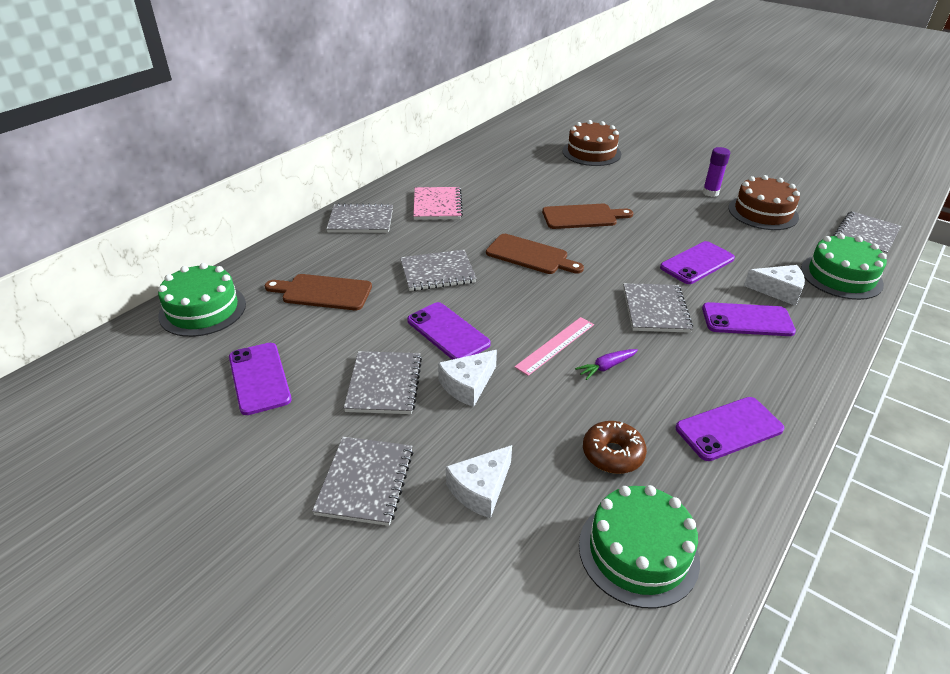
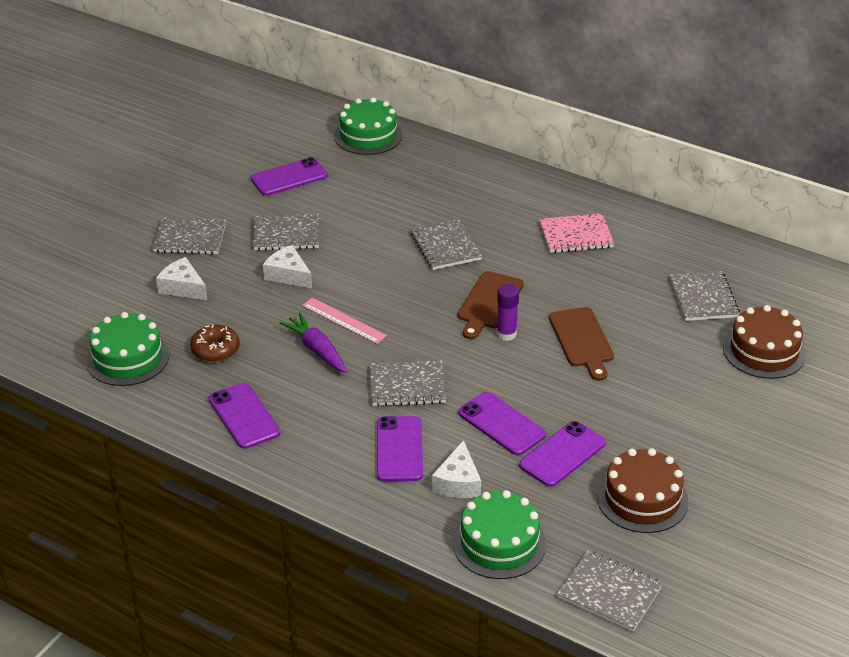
camera: 85 degrees right, 0 degrees up
(323, 292) = (401, 188): brown cutting board -> none
(361, 220) = (529, 191): grey notebook -> grey notebook (703, 298)
(448, 332) = (355, 260): purple phone -> purple phone (562, 454)
(606, 367) = (317, 350): purple carrot -> purple carrot, size x1.57
(710, 193) = (683, 455): purple glue stick -> purple glue stick (506, 334)

